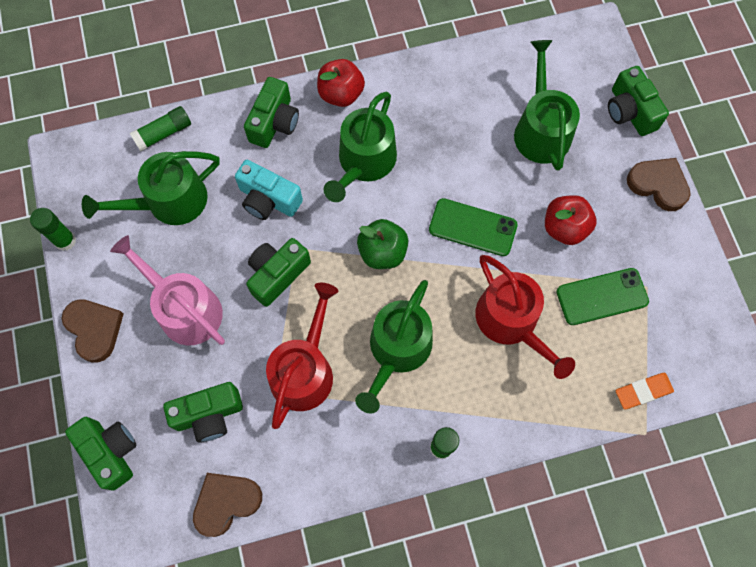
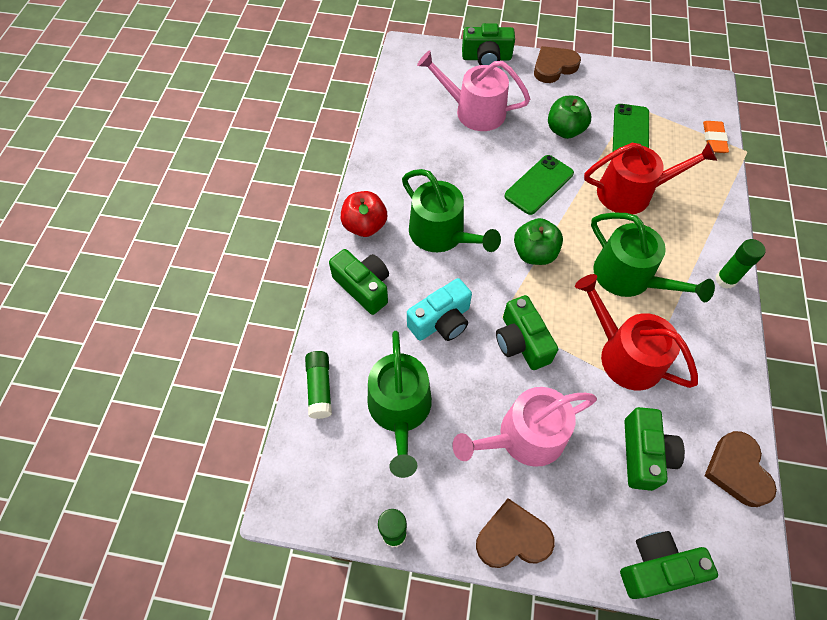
camera: 65 degrees left, 10 degrees down
(541, 130) = (474, 111): green watering can -> pink watering can
(564, 228) = (565, 130): red apple -> green apple

